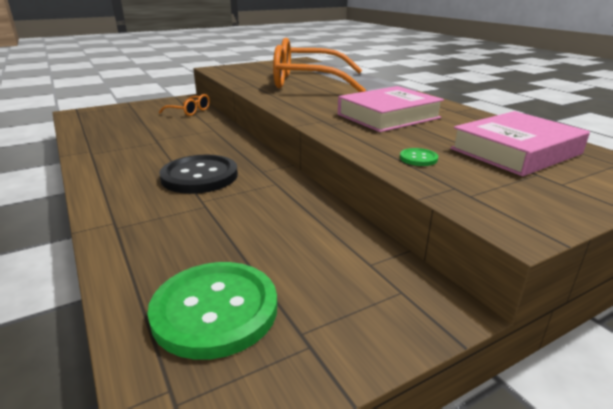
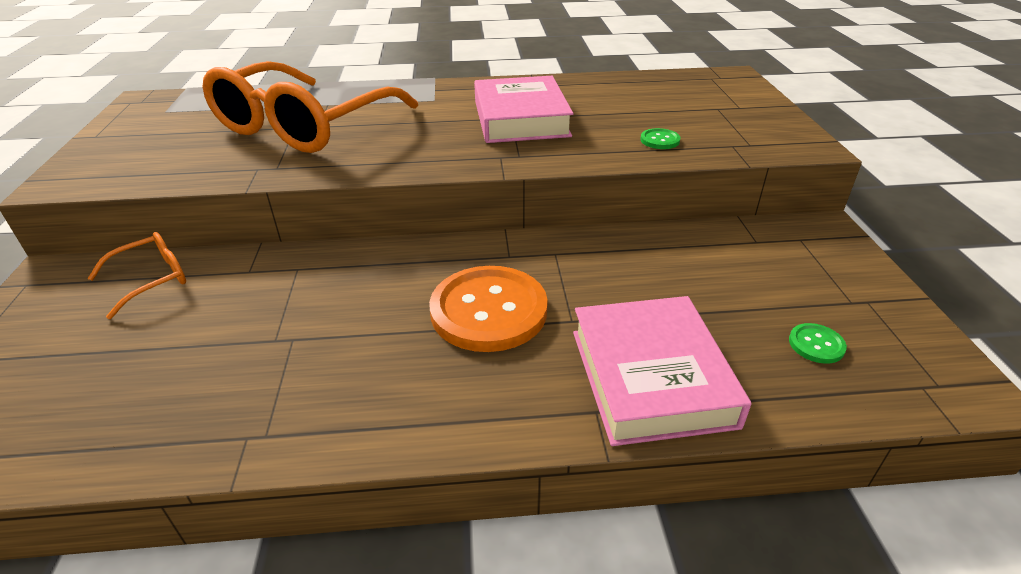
camera: 65 degrees left, 10 degrees up
(199, 176) = (488, 311): black button -> orange button
(215, 310) = (816, 344): green button -> green button, size x0.41
(515, 151) = (666, 99): pink book -> pink book (651, 377)

